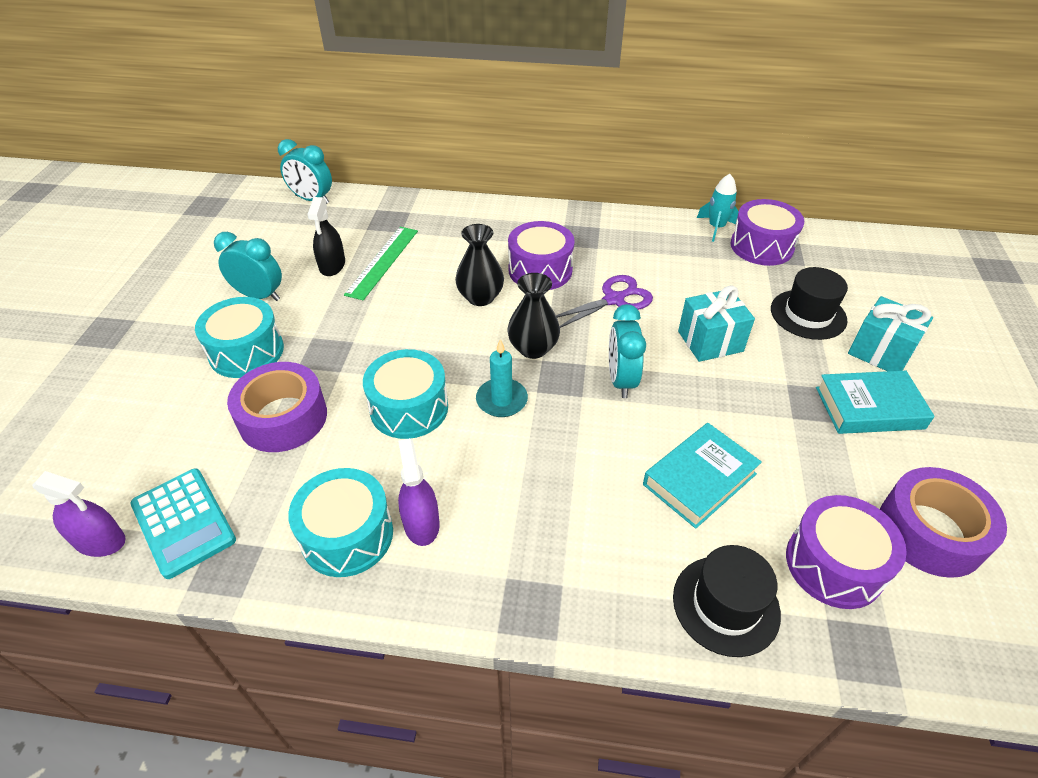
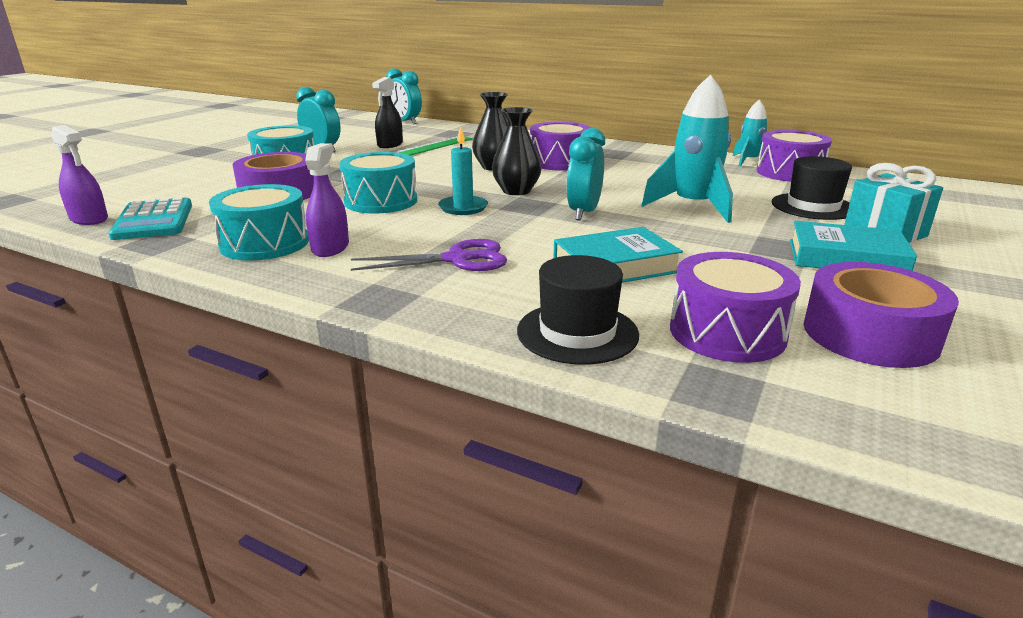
camera: 20 degrees right, 20 degrees down
(614, 300) = (614, 180): purple scissors -> purple scissors (457, 259)
(710, 341) = (692, 207): turquoise gift -> turquoise rocket

